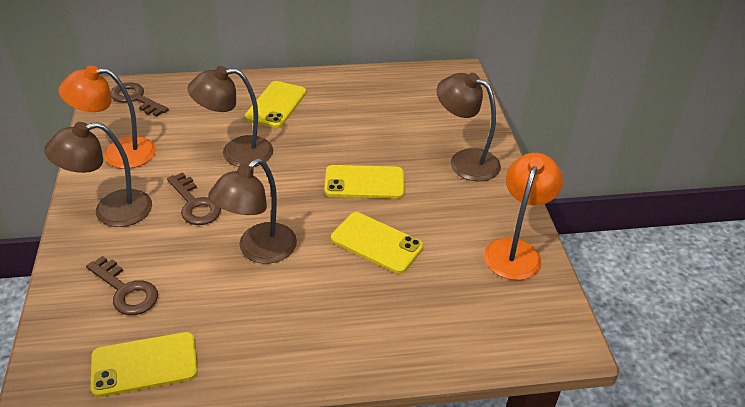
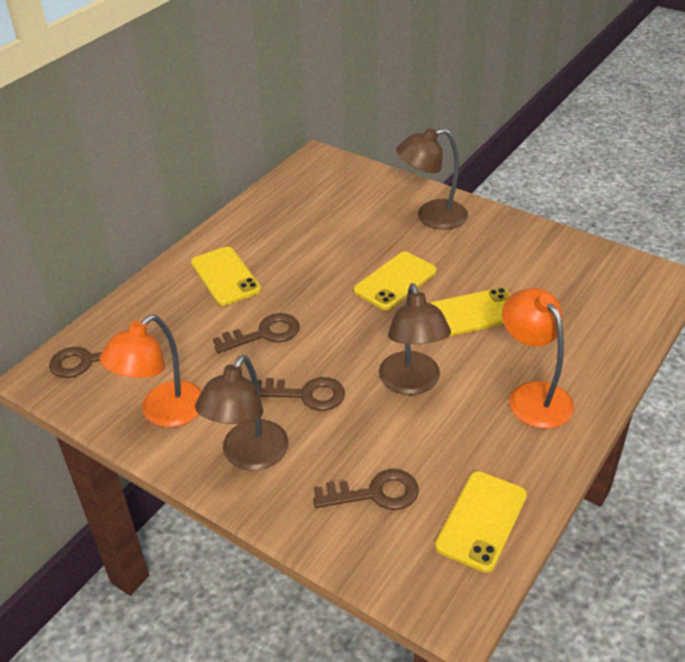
camera: 45 degrees left, 0 degrees up
(236, 153) = (264, 334): brown lamp -> brown key
(515, 250) = (555, 250): orange lamp -> orange lamp (532, 395)

